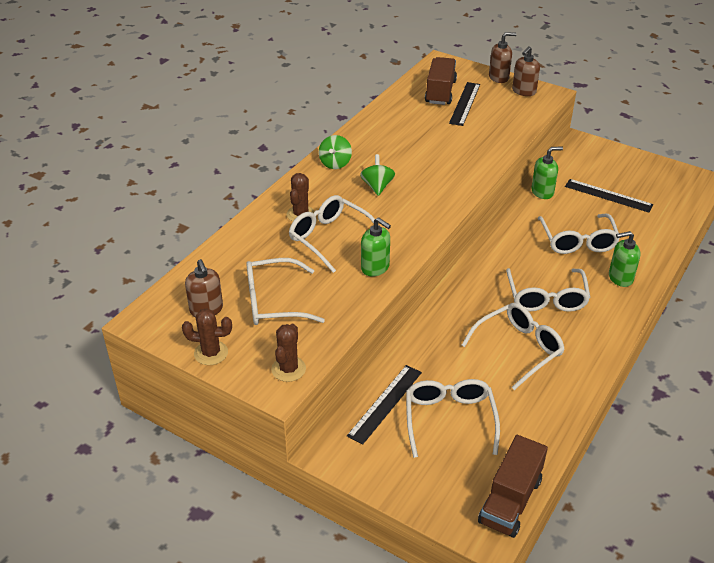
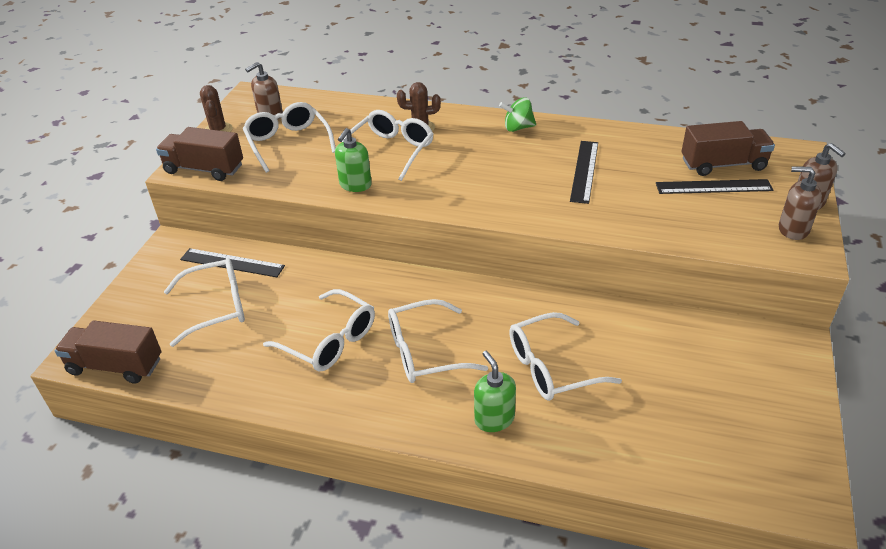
camera: 75 degrees right, 0 degrees up
(288, 369) = (204, 169): brown cactus -> brown truck
(377, 186) = (492, 160): green spinning top -> none
(542, 192) = (640, 320): green soap dispenser -> none
(608, 195) = (679, 388): black ruler -> black ruler (584, 171)

